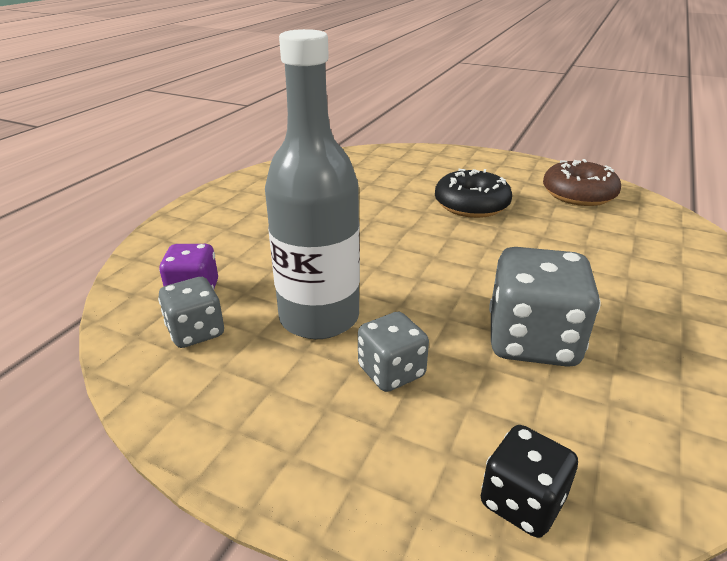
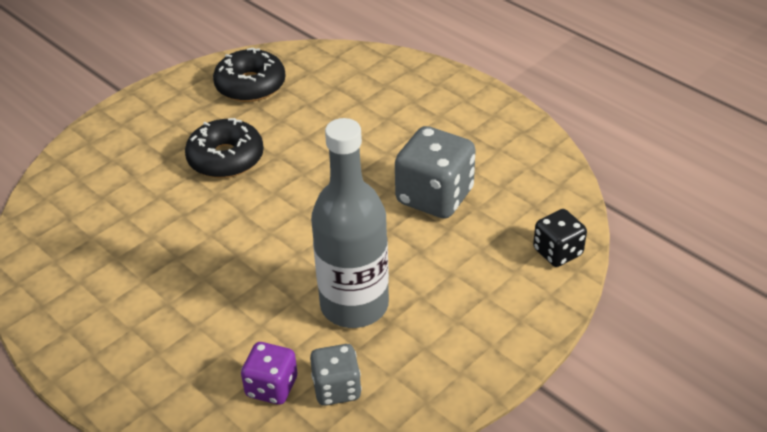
camera: 70 degrees left, 10 degrees up
(391, 372) = (435, 278): grey dice -> none
(578, 194) = (250, 85): brown donut -> black donut

